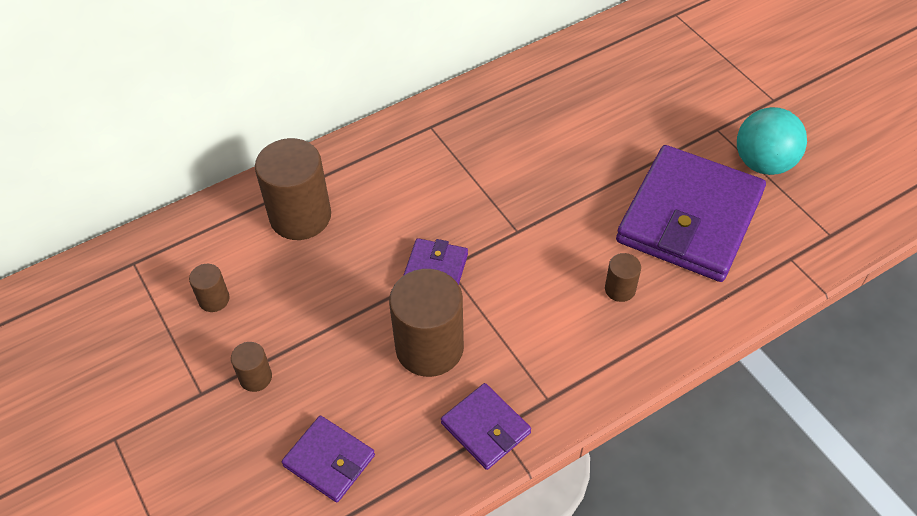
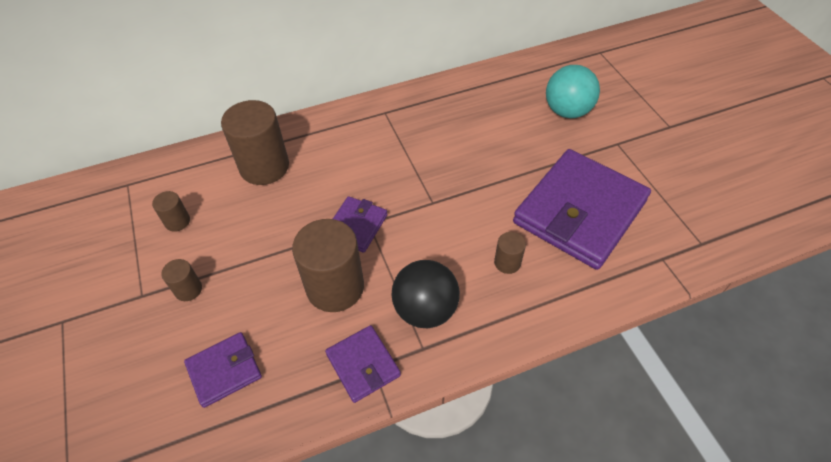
camera: 10 degrees right, 0 degrees up
(329, 460) = (224, 370): purple wallet -> purple wallet turned 75 degrees counterclockwise
(540, 356) = (425, 310): none -> black ball
(763, 163) = (652, 176): turquoise ball -> turquoise ball (567, 111)

